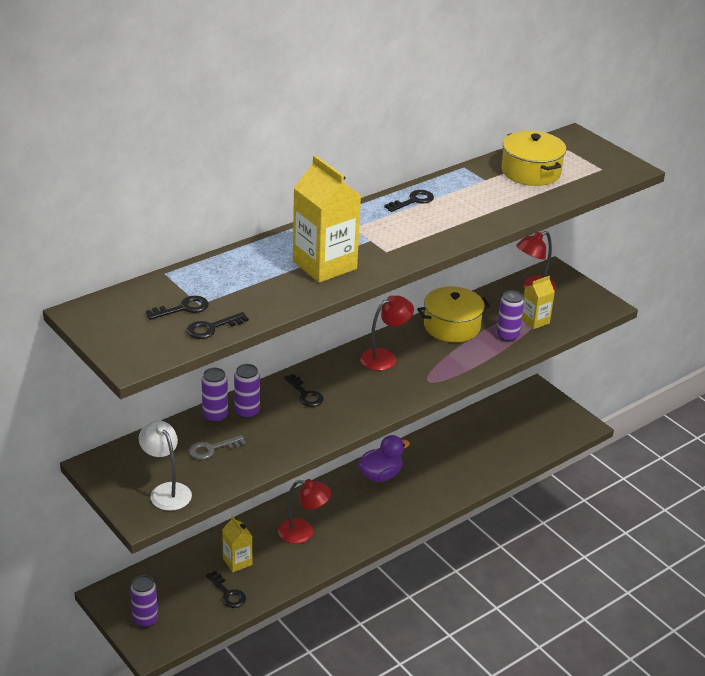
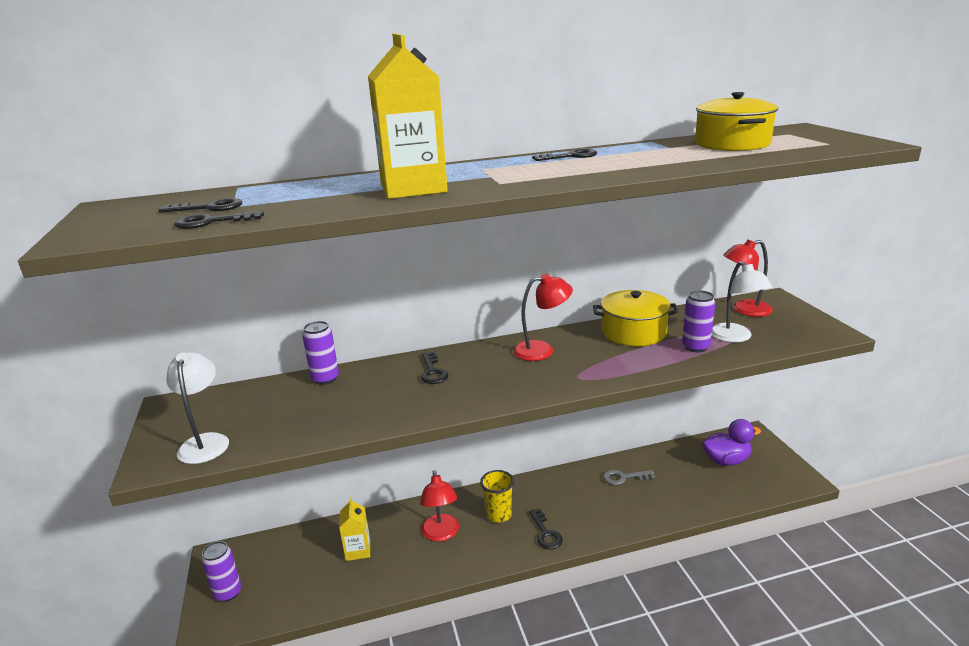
camera: 25 degrees right, 10 degrees down
(211, 449) = (292, 408): grey key -> grey key (623, 477)
(228, 593) = (325, 584): black key -> black key (545, 533)
(247, 412) = (359, 380): purple can -> none
(303, 533) = (441, 534): red lamp -> red lamp turned 45 degrees clockwise
(345, 506) = (499, 515): none -> yellow cup
(380, 475) = (551, 490): purple duck -> purple duck (726, 460)
(535, 321) = (735, 337): yellow carton -> white lamp

